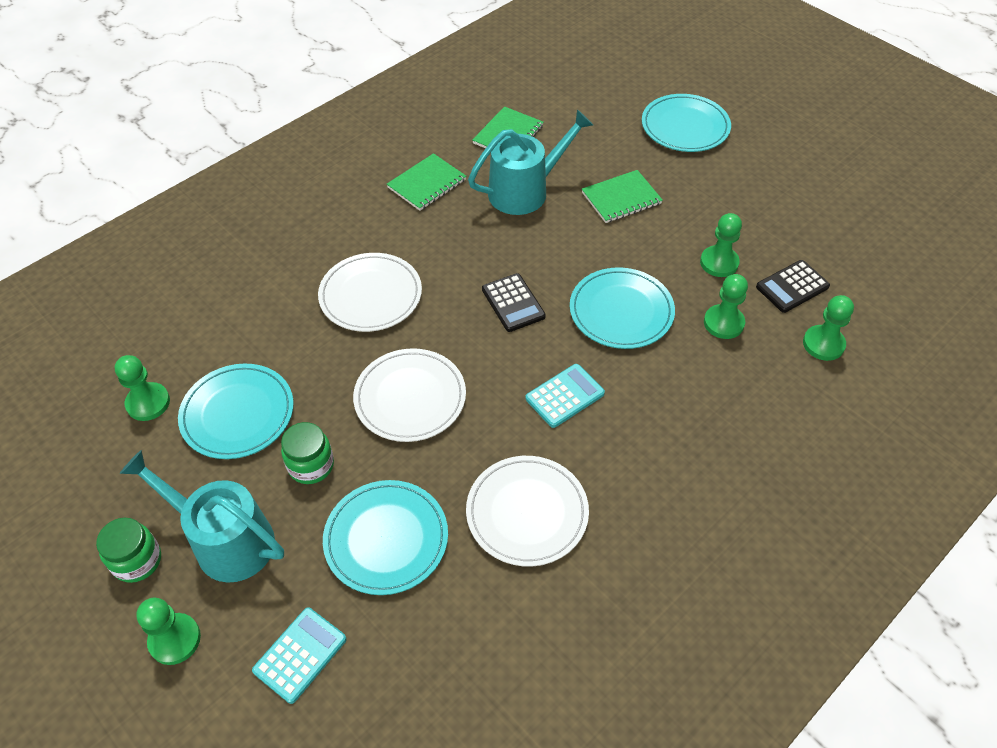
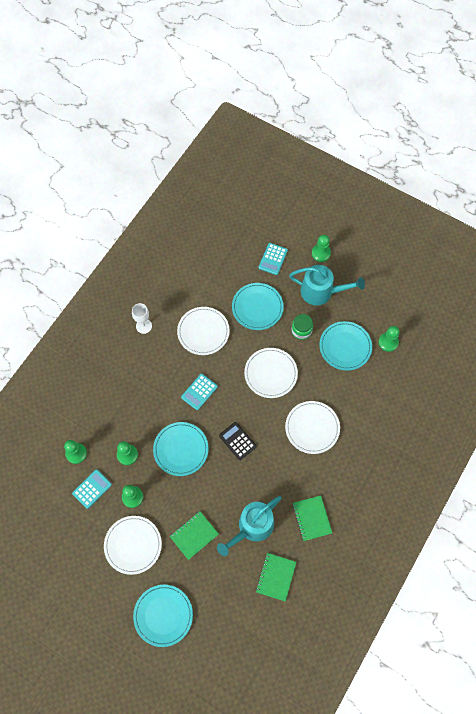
camera: 165 degrees right, 15 degrees up
(137, 561) = (351, 276): green jar -> none
(427, 184) = (311, 518): green notebook -> green notebook turned 45 degrees counterclockwise
(663, 558) = (144, 326): none -> white goblet
(723, 205) = (133, 545): none -> white plate
(792, 287) = (92, 489): black calculator -> turquoise calculator

